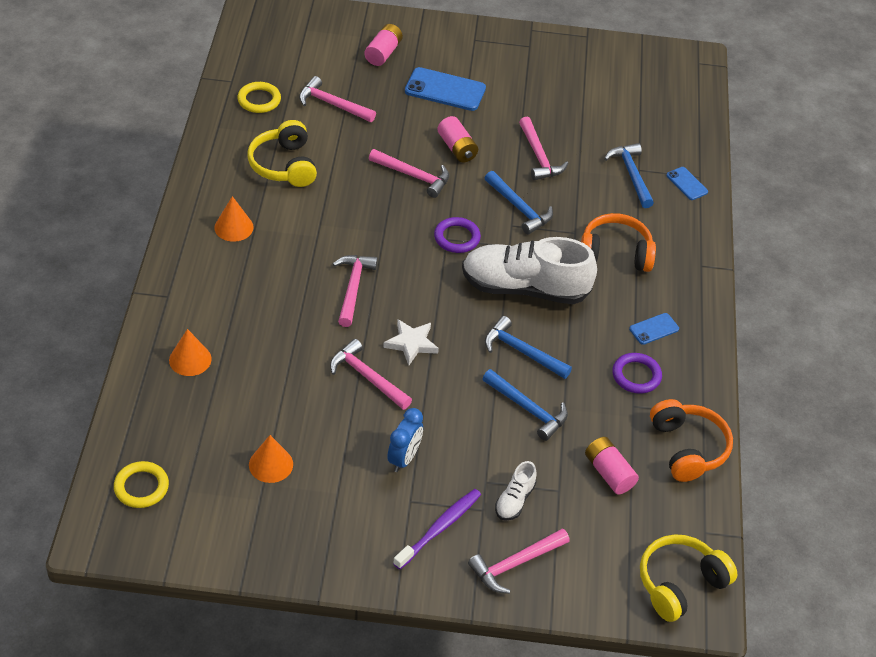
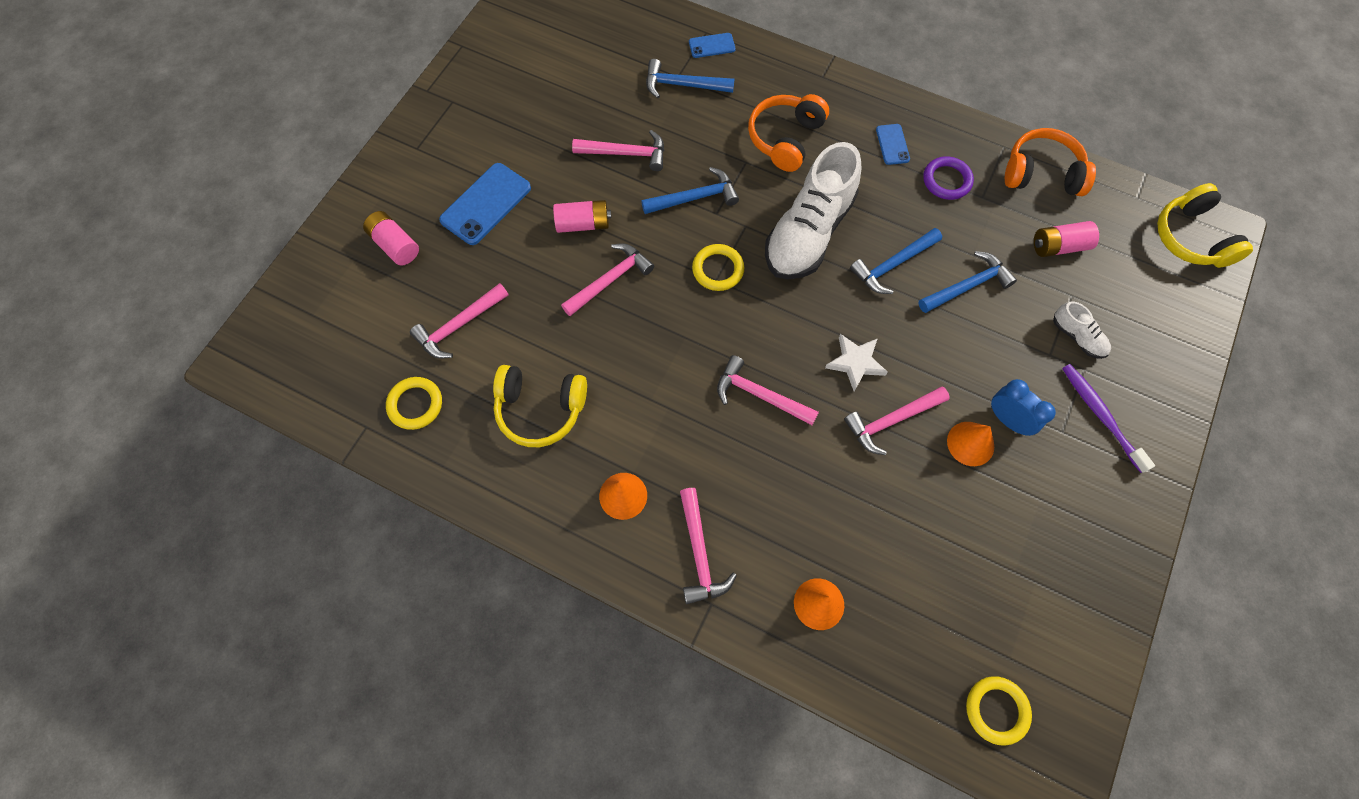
camera: 65 degrees left, 20 degrees up
(271, 464) = (990, 556): orange cone -> orange cone (970, 443)
(457, 238) = (718, 269): purple ring -> yellow ring
(515, 564) = (1152, 363): pink hammer -> pink hammer (700, 553)

